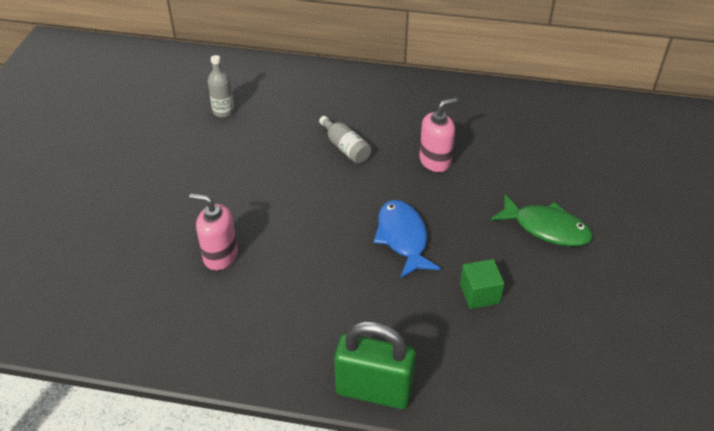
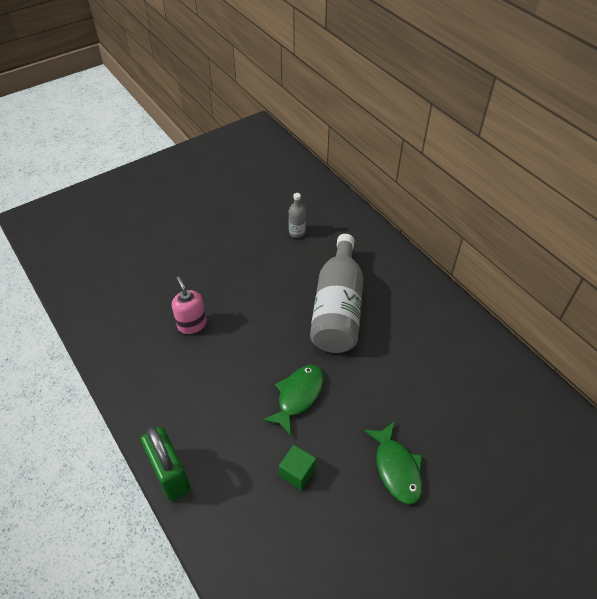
camera: 45 degrees right, 5 degrees up
(345, 148) = (338, 308): grey bottle -> grey bottle, size x2.40
(403, 238) = (298, 396): blue fish -> green fish
(435, 161) = (382, 360): pink soap dispenser -> none

